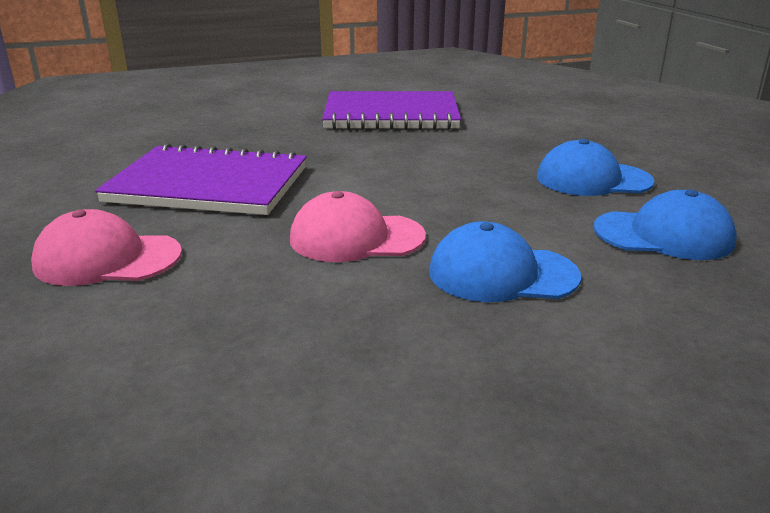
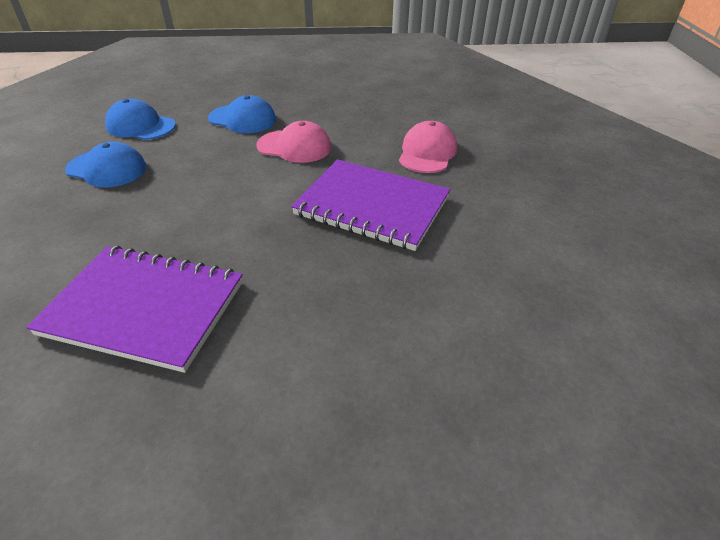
camera: 165 degrees left, 15 degrees up
(107, 259) = (427, 152): pink cap -> pink cap turned 90 degrees counterclockwise

